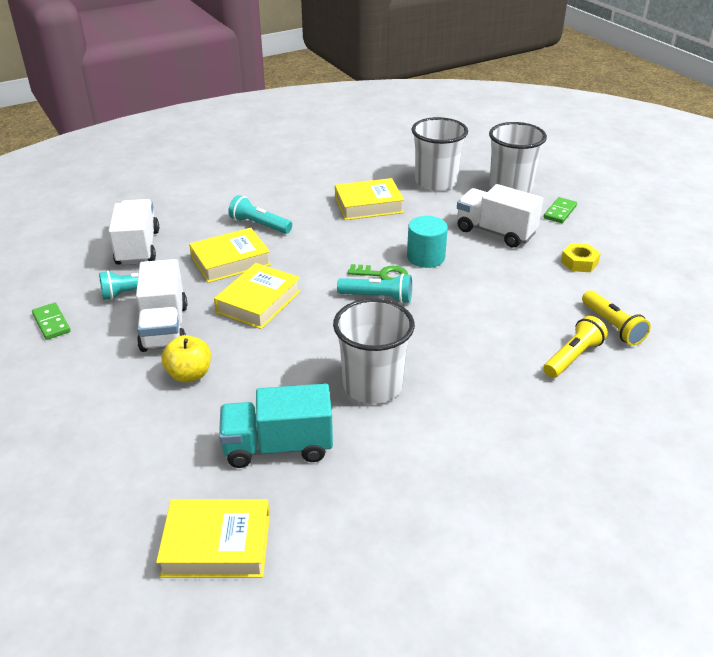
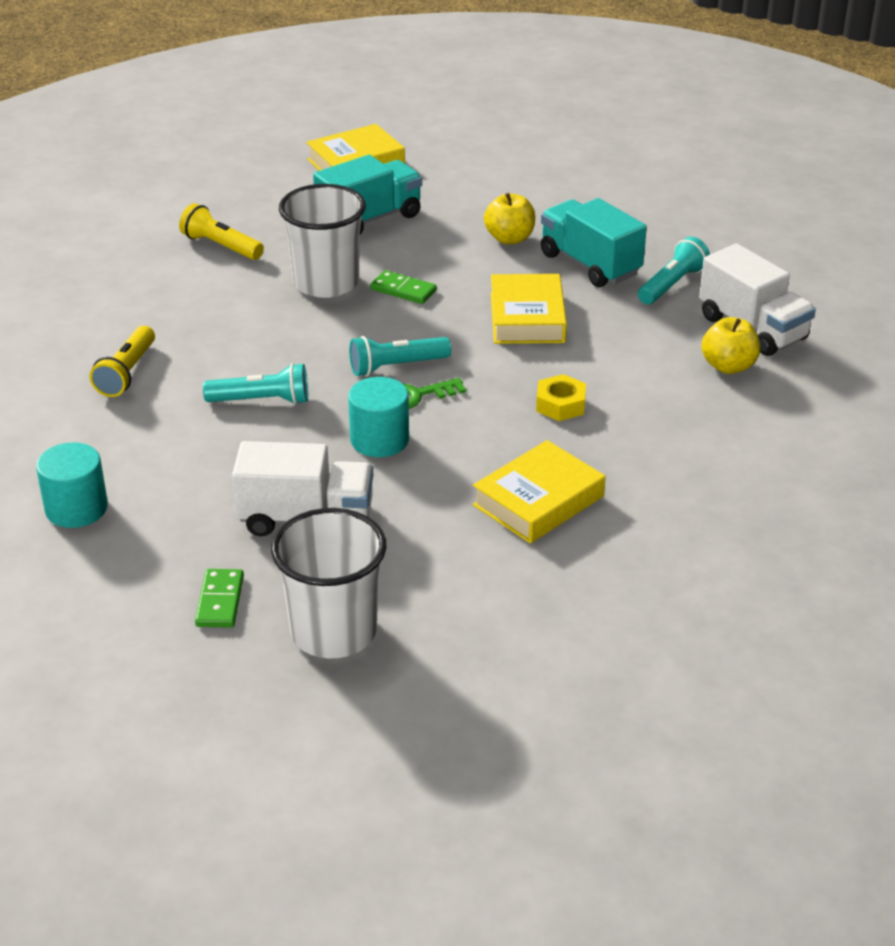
camera: 150 degrees right, 0 degrees up
(51, 323) = (704, 233): green domino -> green domino (403, 290)
(164, 327) = (590, 264): white truck -> turquoise truck
(186, 233) = (728, 366): none -> yellow apple
(230, 261) = (620, 350): yellow book -> none
(259, 225) = (652, 410): turquoise flashlight -> turquoise flashlight (262, 400)
(436, 182) = (473, 594): white cup -> none
(579, 262) = (156, 506): yellow nut -> yellow nut (560, 404)
(612, 326) = (87, 424): yellow flashlight -> yellow flashlight (221, 246)
(629, 275) = (76, 508): none -> turquoise cylinder

